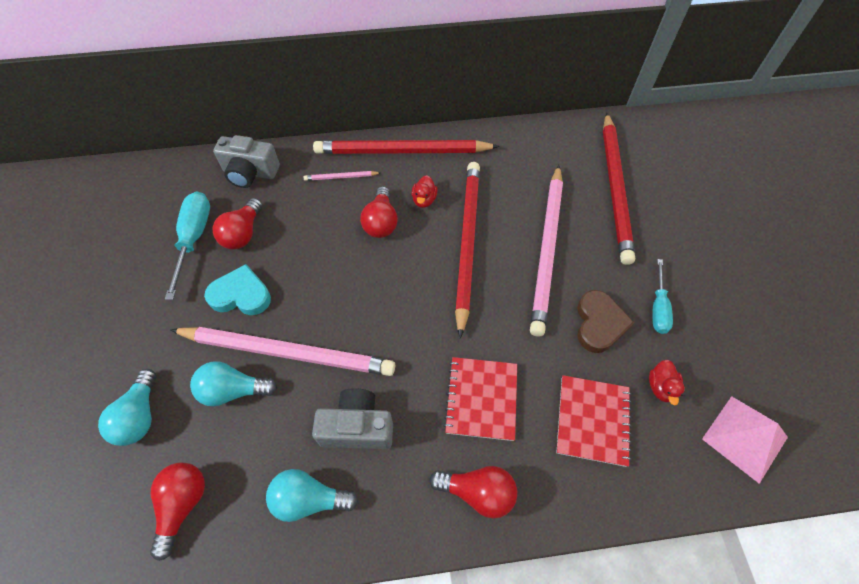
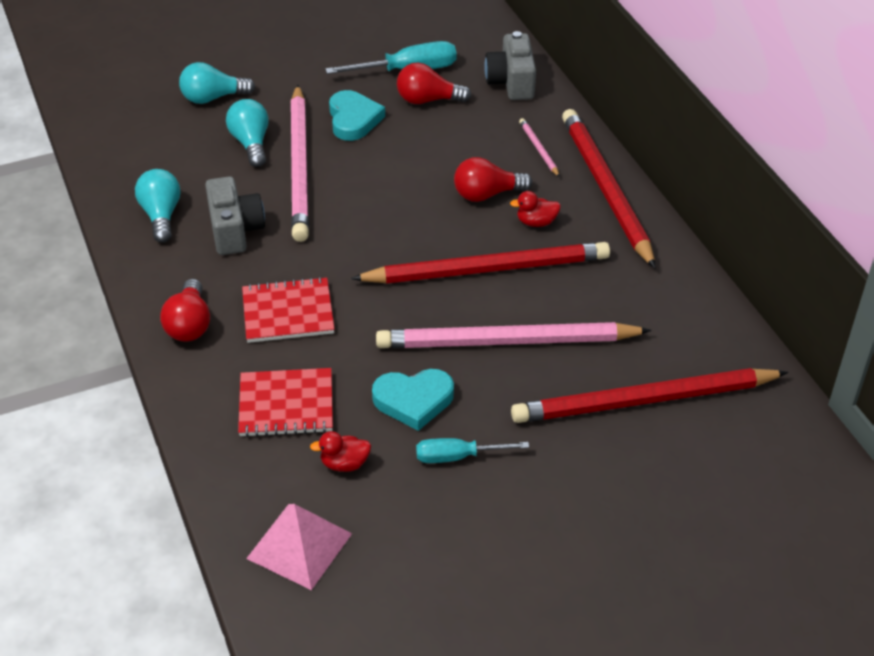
camera: 75 degrees right, 15 degrees down
(183, 505) = (142, 145): red light bulb -> none
(599, 324) = (413, 400): brown heart -> turquoise heart

